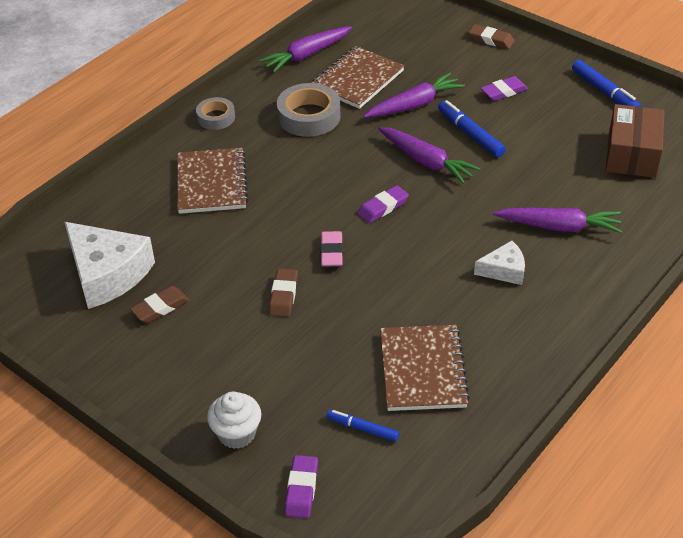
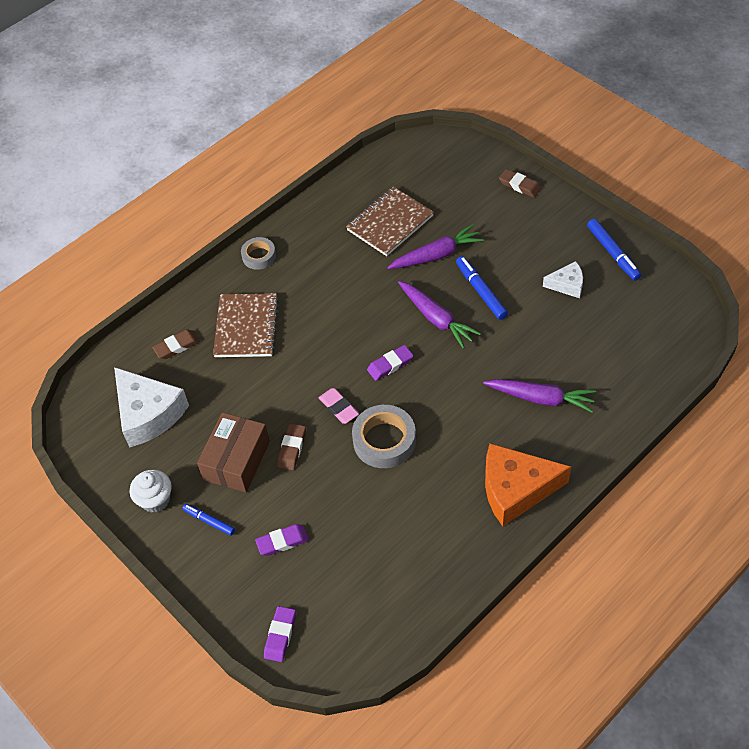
camera: 10 degrees right, 10 degrees up
(160, 307) = (188, 451): brown eraser -> brown eraser (177, 346)
(236, 433) = (235, 579): white cupcake -> white cupcake (155, 500)
(306, 55) = (348, 192): purple carrot -> none
(309, 116) = (340, 261): grey tape -> grey tape (384, 440)
(331, 252) = (339, 408): pink eraser -> pink eraser turned 45 degrees counterclockwise
(362, 429) = (337, 584): blue marker -> blue marker (209, 521)
(423, 370) = (396, 533): brown notebook -> none
(504, 92) = (520, 246): purple eraser -> purple eraser (282, 541)
(504, 270) = (484, 440): white cheese -> white cheese (567, 285)
(551, 315) = (515, 489): none -> orange cheese
(632, 154) = (623, 325): brown box -> brown box (236, 460)

